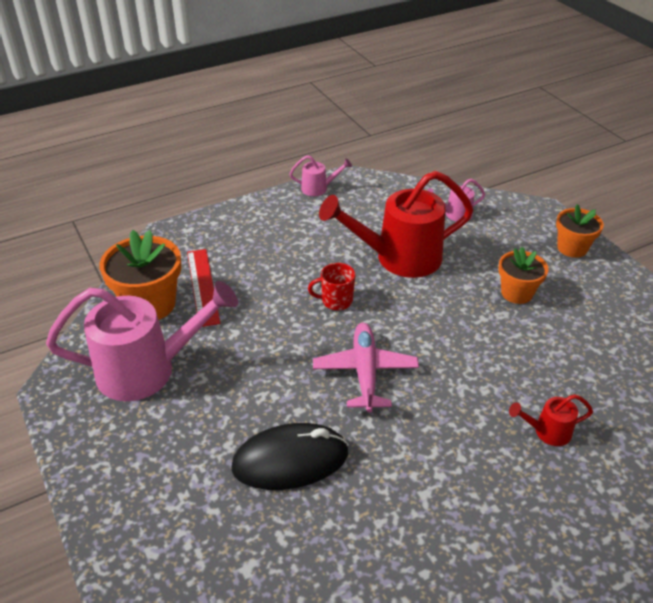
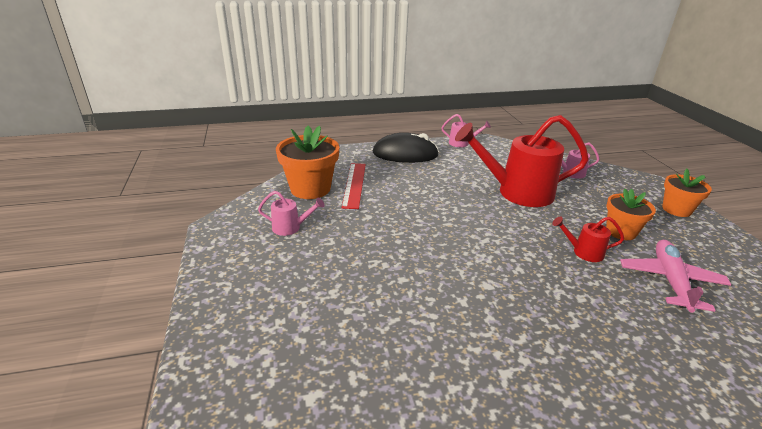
camera: 15 degrees right, 10 degrees down
(148, 370) = (291, 227): pink watering can -> pink watering can, size x0.44
(290, 460) = (383, 315): black mouse -> black mouse (405, 154)
(336, 301) = (457, 210): red mug -> none
(365, 372) = (469, 263): pink plane -> pink plane (670, 281)
(547, 432) = (644, 346): red watering can -> red watering can (583, 252)

